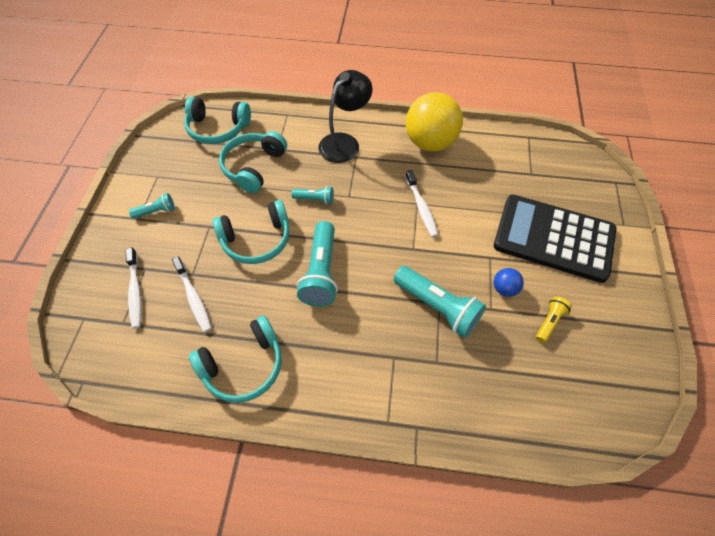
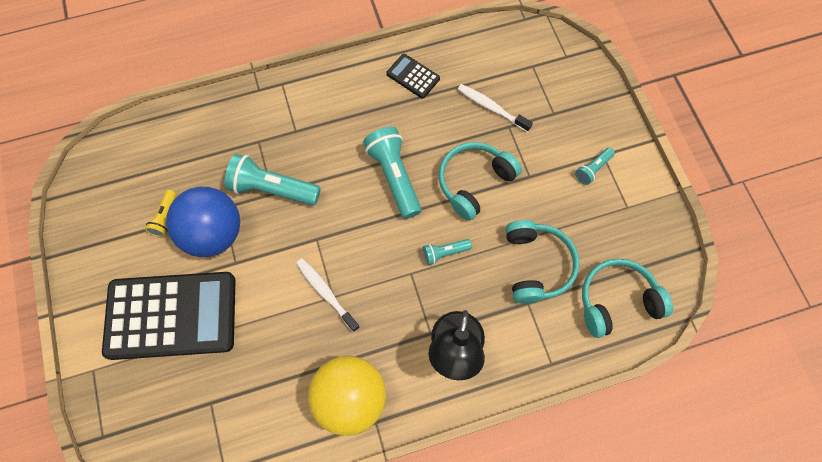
camera: 155 degrees right, 10 degrees up
(135, 291) = (544, 92): white toothbrush -> none
(244, 366) = (413, 76): turquoise headphones -> black calculator
(504, 288) = (214, 233): blue ball -> blue ball, size x2.33

